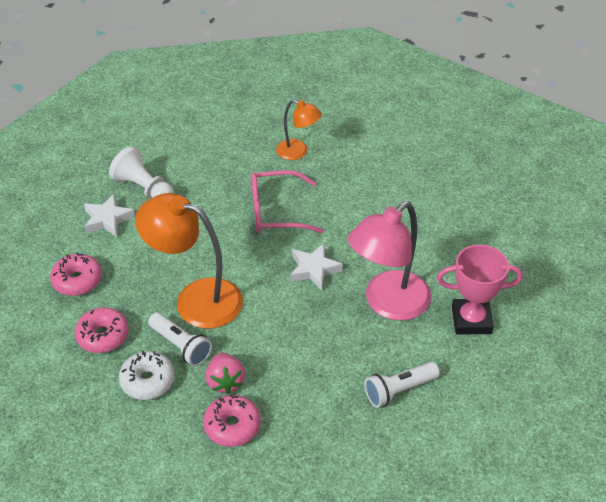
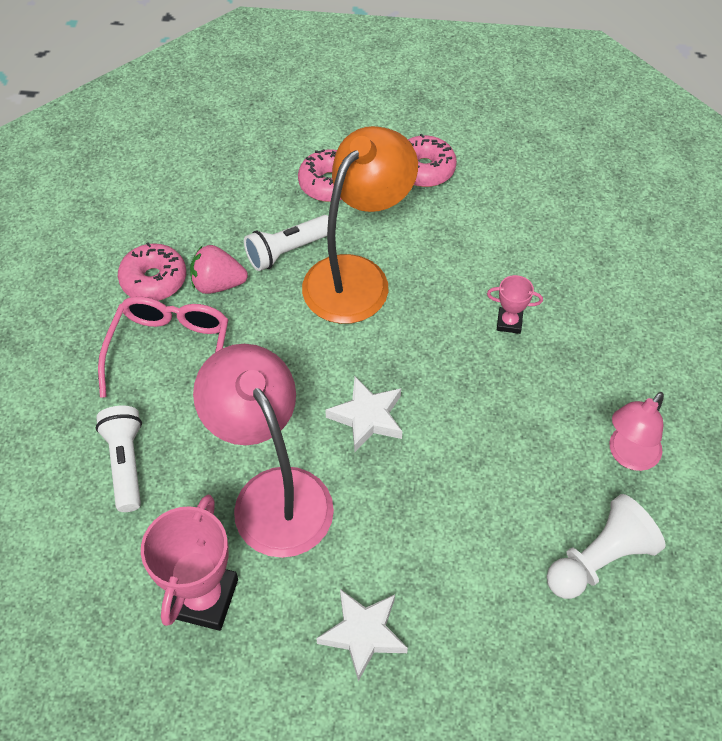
camera: 105 degrees right, 10 degrees up
(107, 219) = (524, 207): white star -> white star (363, 634)
(144, 189) = (577, 250): white pawn -> white pawn (599, 559)
(147, 381) = (249, 214): white donut -> none
(215, 213) = (509, 322): none -> pink trophy
(276, 211) = (496, 396): pink glasses -> pink glasses (170, 352)
(298, 152) = (628, 455): orange lamp -> pink lamp

